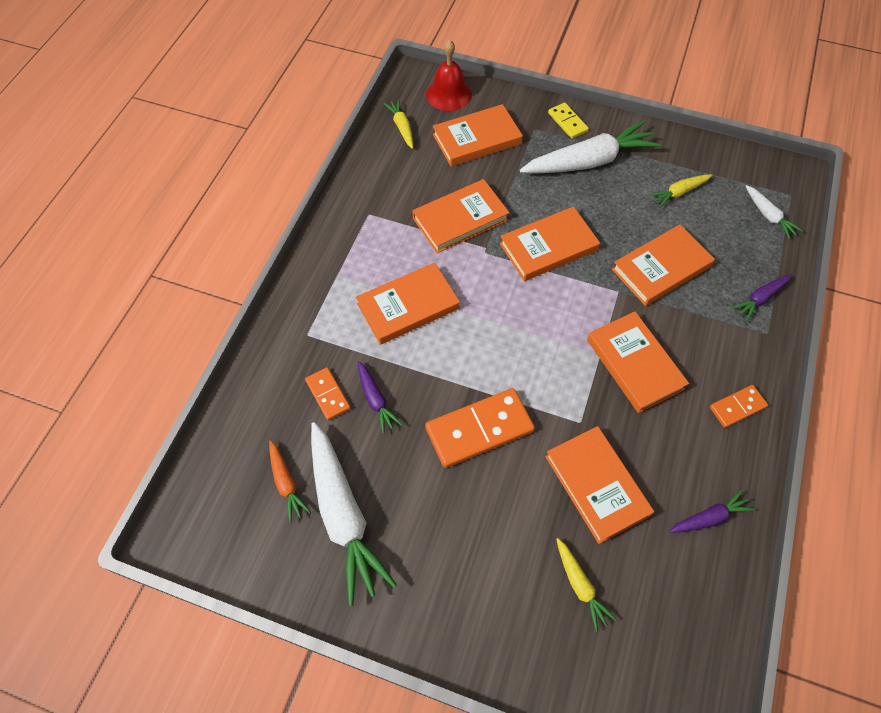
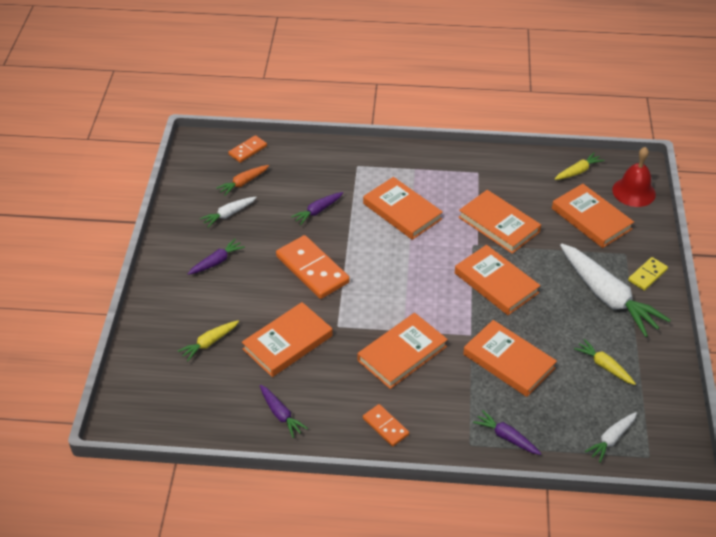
camera: 75 degrees right, 15 degrees down
(328, 394) = (313, 187): orange domino -> orange domino (248, 150)
(343, 515) = (229, 214): white carrot -> white carrot, size x0.48
(432, 549) = (216, 262): none -> purple carrot

